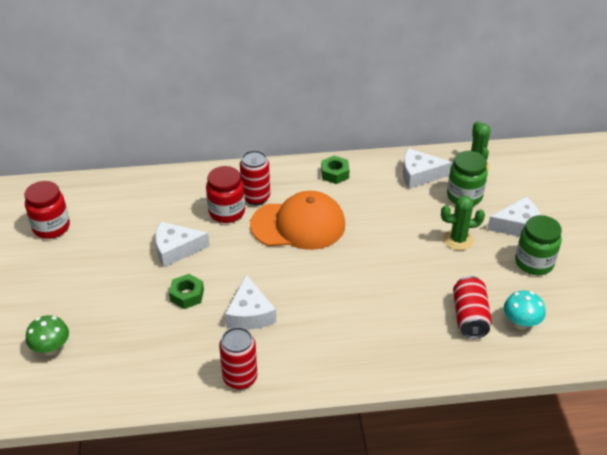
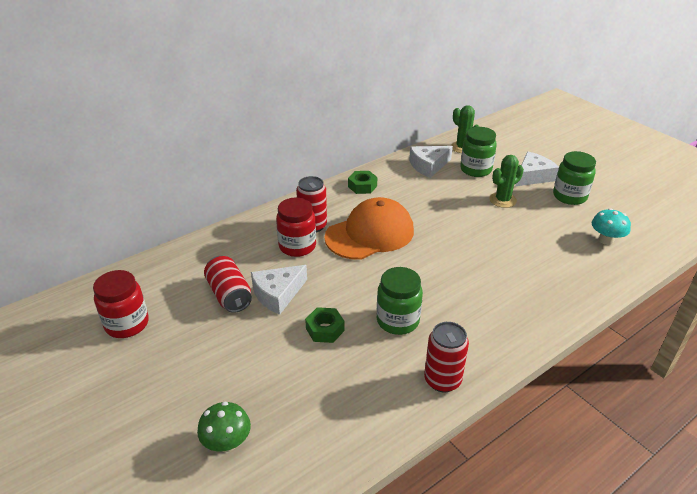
camera: 30 degrees left, 5 degrees down
(250, 314) = (397, 321): white cheese -> green jar
(470, 317) = (568, 250): red can -> red can (229, 295)

